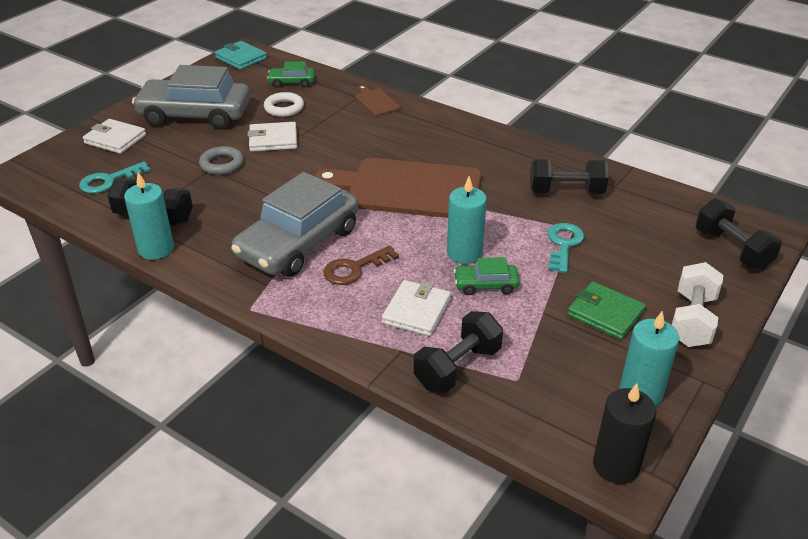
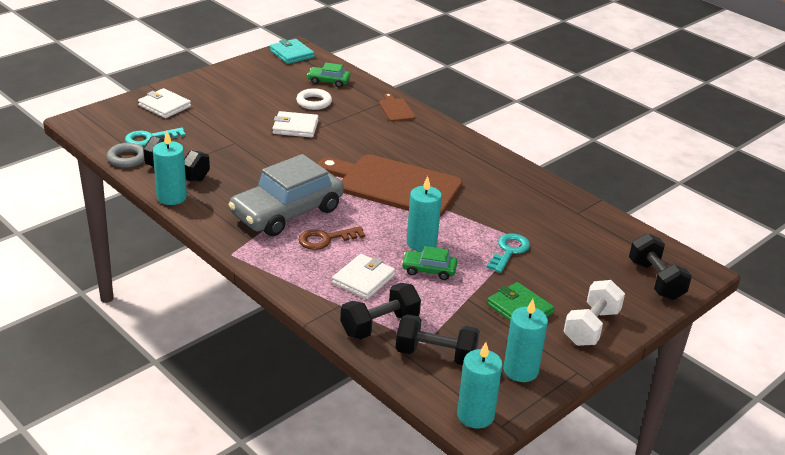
camera: 10 degrees right, 5 degrees down
(195, 115) = (236, 96): grey car -> none
(222, 164) = (245, 140): grey ring -> grey ring (127, 158)
(566, 191) = (531, 210): black dumbbell -> black dumbbell (436, 355)
(616, 465) = (475, 415): black candle -> turquoise candle

